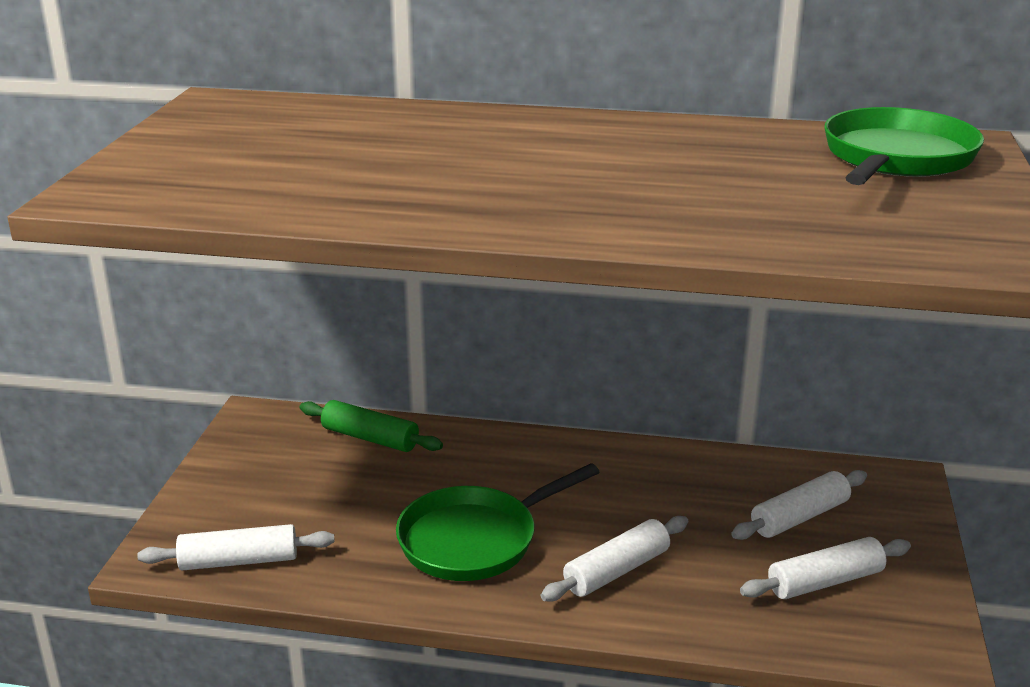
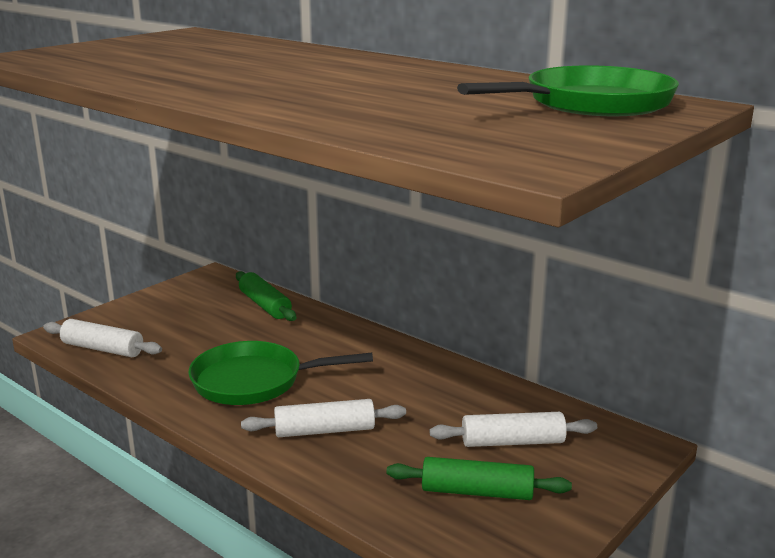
camera: 30 degrees right, 5 degrees down
(825, 582) = (477, 492): white rolling pin -> green rolling pin

